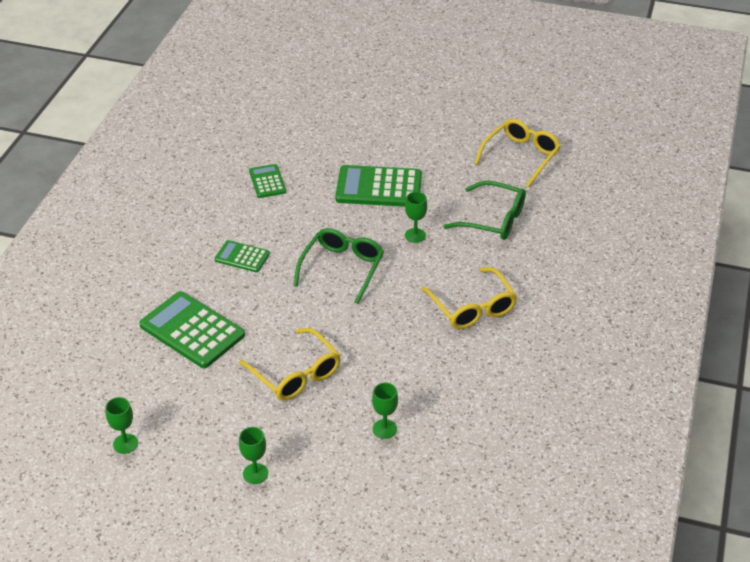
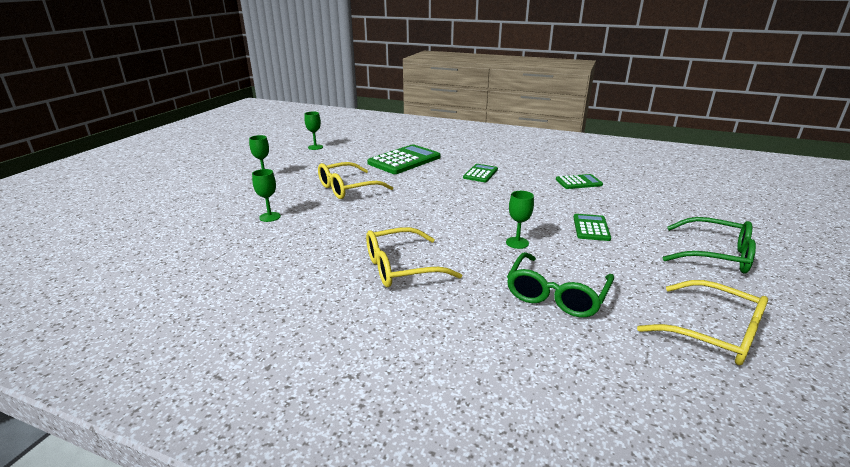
camera: 95 degrees right, 15 degrees down
(342, 268) = (466, 207): green glasses -> green glasses (715, 255)
(379, 187) = (591, 228): green calculator -> green calculator, size x0.55

